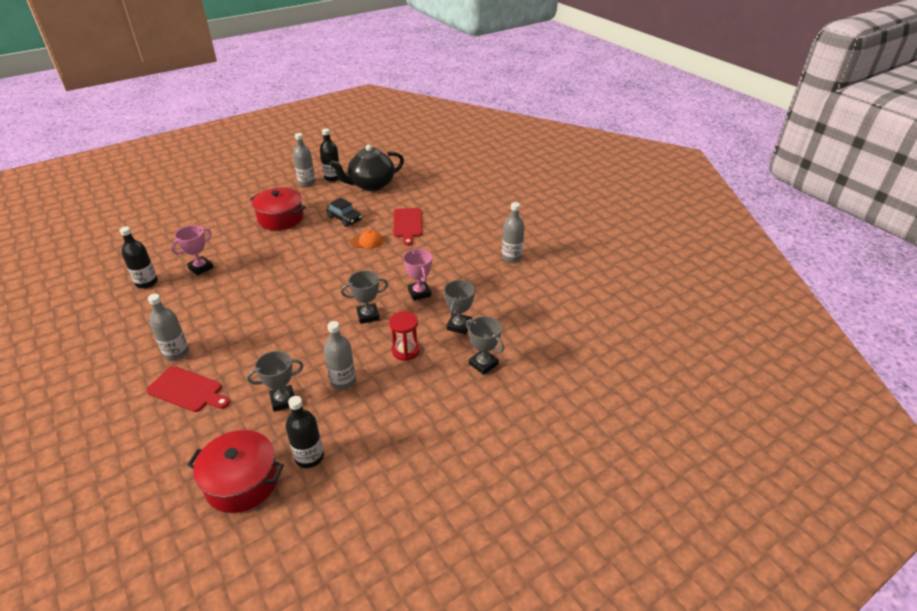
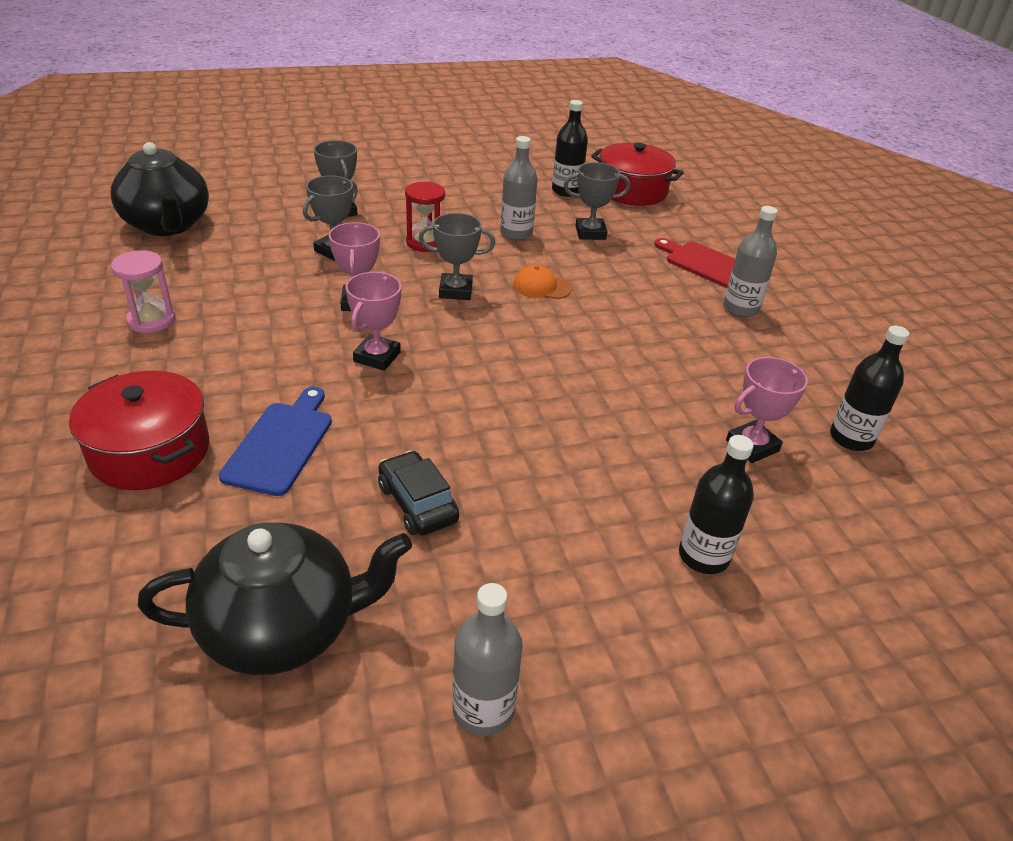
camera: 165 degrees left, 0 degrees up
(281, 218) = (581, 550): red pot -> red pot (150, 451)
(332, 178) = (388, 712): black bottle -> black bottle (703, 556)
(366, 241) = (396, 421): orange cap -> orange cap (541, 287)
(391, 266) = (377, 357): none -> pink trophy
(407, 224) = (281, 444): red cutting board -> blue cutting board
(511, 257) = (151, 320): grey bottle -> pink hourglass
(577, 316) = (167, 225): none -> black teapot

